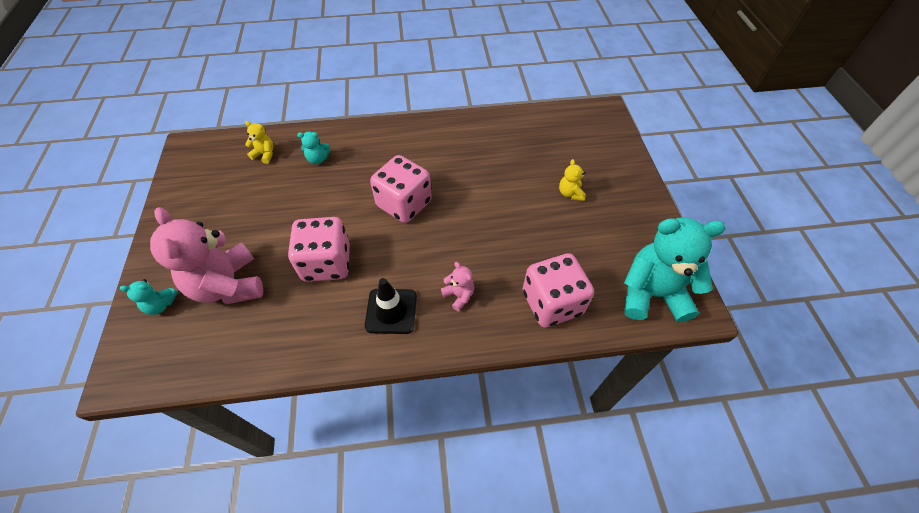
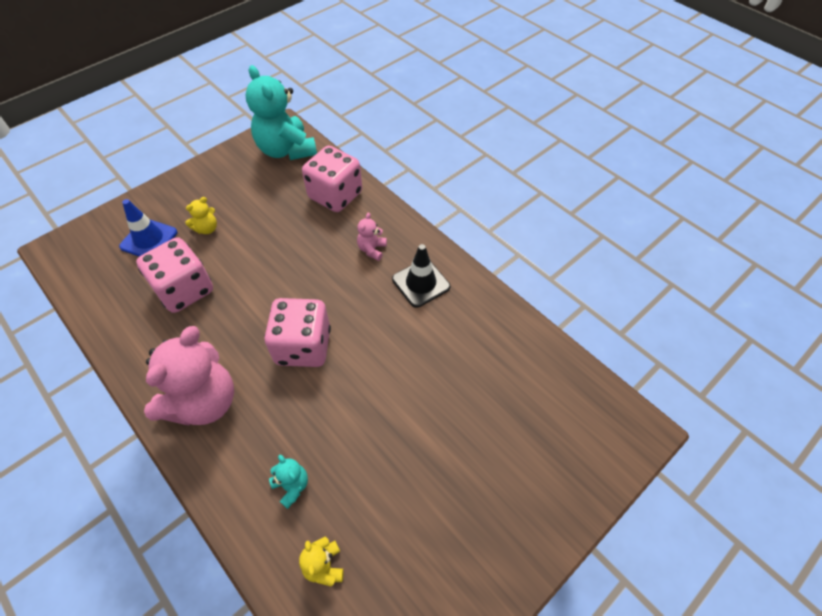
camera: 125 degrees left, 0 degrees up
(161, 305) = (571, 468): turquoise teddy bear -> none
(228, 285) = (504, 426): pink teddy bear -> pink teddy bear (204, 402)
(327, 263) = (417, 361): pink dice -> pink dice (184, 290)
(581, 157) = (149, 239): none -> blue traffic cone

